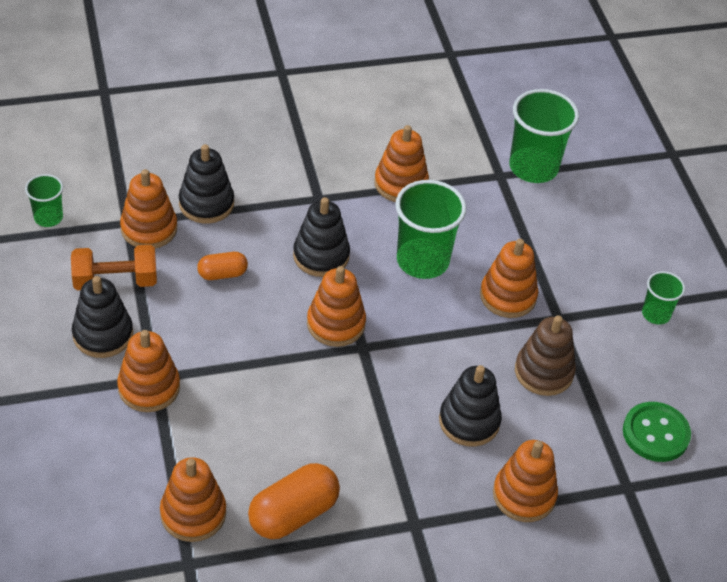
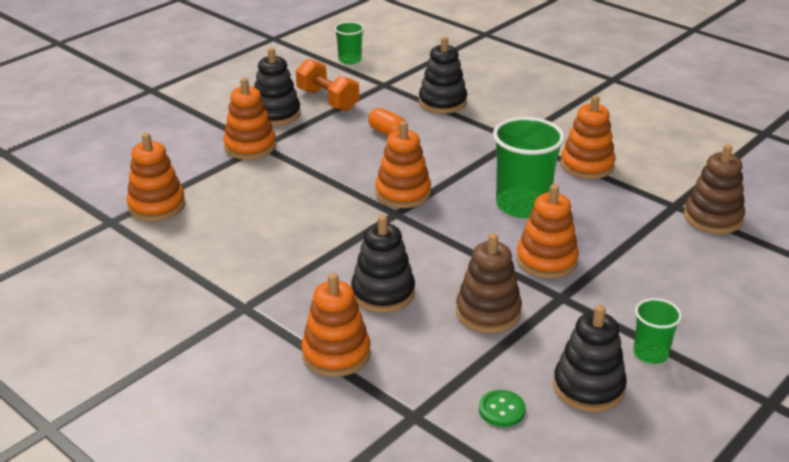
camera: 60 degrees right, 15 degrees down
(149, 229) = (389, 93): orange stacking toy -> none
(293, 514) = (197, 246): orange capsule -> none
(321, 256) = (461, 162): black stacking toy -> black stacking toy (588, 387)
(533, 167) = (713, 218): green cup -> brown stacking toy
(655, 433) = (502, 410): green button -> green button, size x0.58

